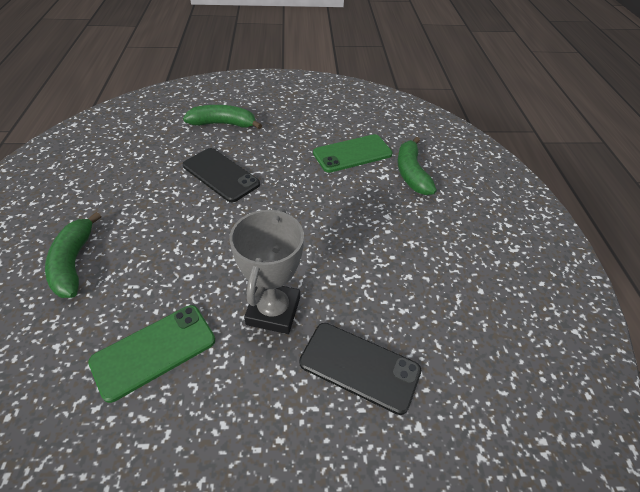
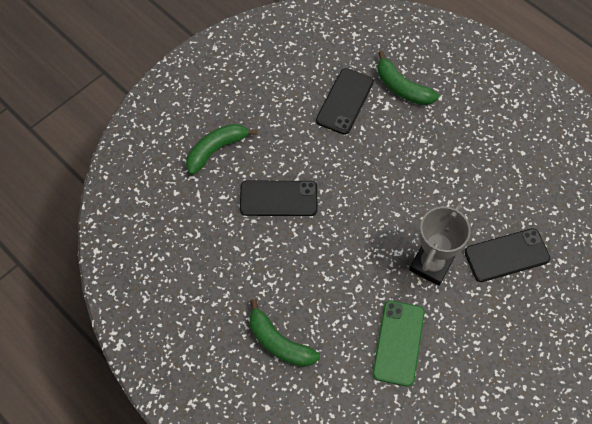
camera: 40 degrees left, 15 degrees up
(273, 311) = (431, 264): grey trophy -> grey trophy turned 60 degrees clockwise
(352, 154) = (345, 101): green phone -> black phone

